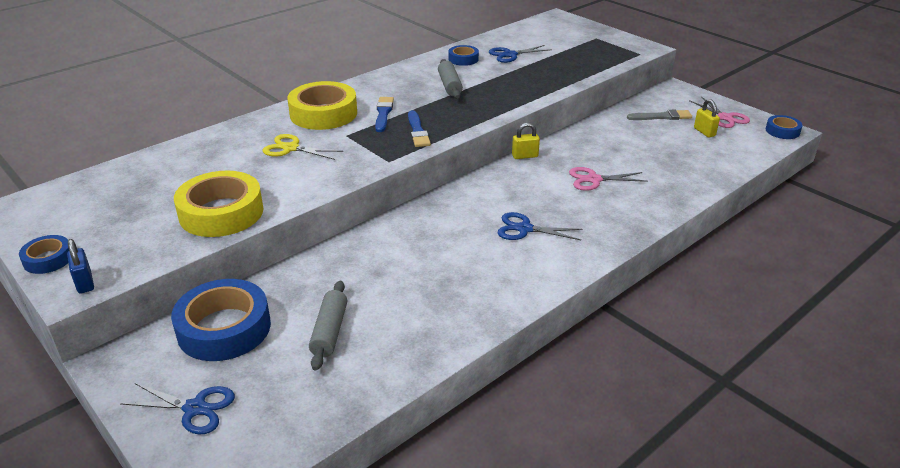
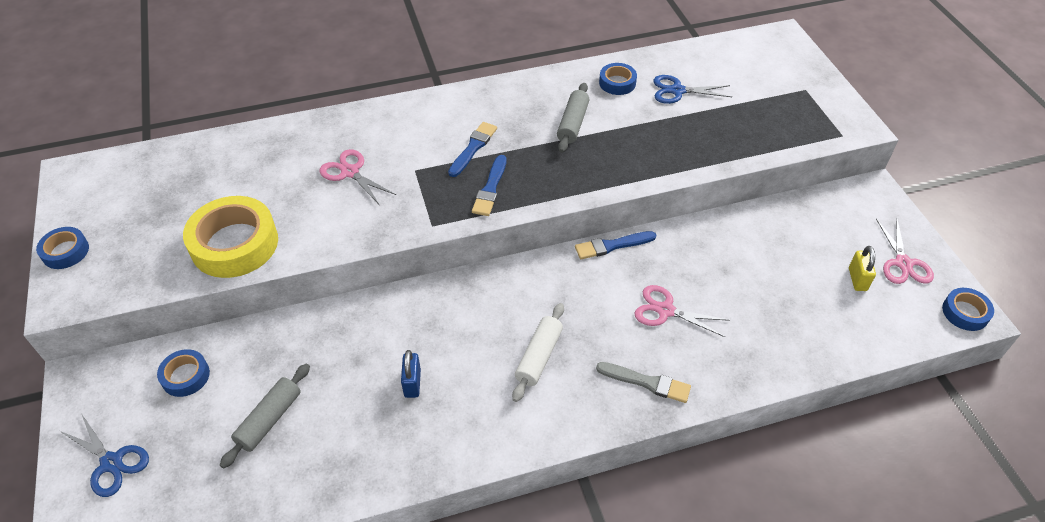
camera: 25 degrees right, 15 degrees up
(85, 283) = (76, 294): blue padlock -> blue padlock (412, 383)
(224, 328) = (185, 376): blue tape -> blue tape, size x0.51
(291, 148) = (350, 172): yellow scissors -> pink scissors
(323, 113) = (413, 128): yellow tape -> none
(524, 229) = (539, 357): blue scissors -> white rolling pin
(525, 156) = (612, 245): yellow padlock -> blue brush
(662, 117) = (821, 235): grey brush -> grey brush (647, 382)

